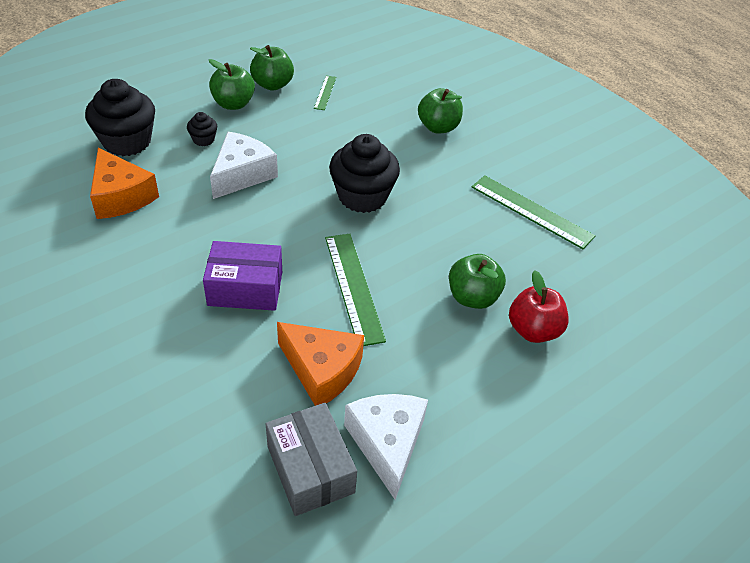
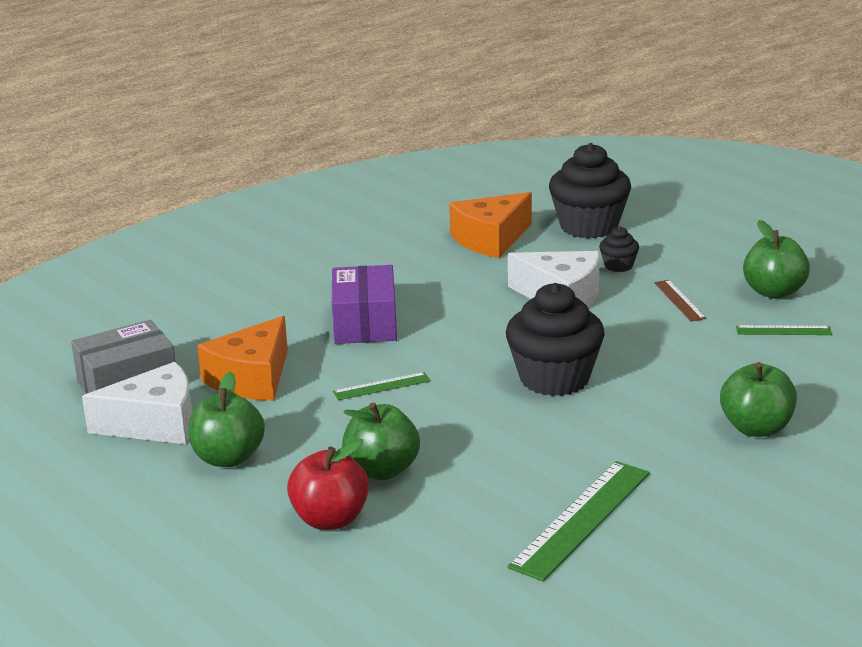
camera: 90 degrees right, 20 degrees down
(233, 104) = (708, 273): green apple -> green apple (228, 458)
(269, 123) = (679, 300): none -> brown ruler
(353, 287) = (381, 386): green ruler -> green ruler, size x0.52

